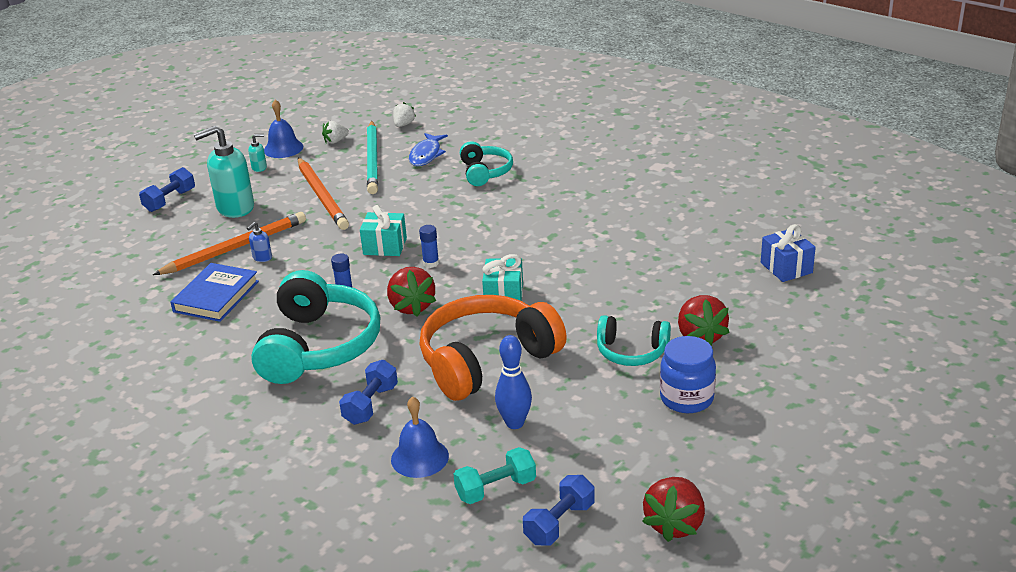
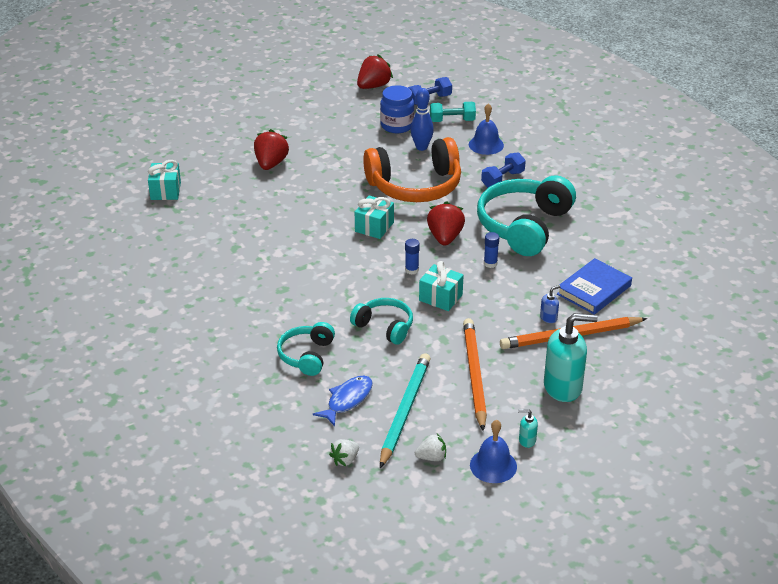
camera: 160 degrees left, 5 degrees up
(170, 200) = (629, 420): blue dumbbell -> none
(631, 352) = (321, 166): turquoise headphones -> turquoise headphones (384, 327)
(686, 398) = (314, 134): blue jar -> blue jar (397, 126)
(786, 268) = (165, 191): blue gift -> turquoise gift

